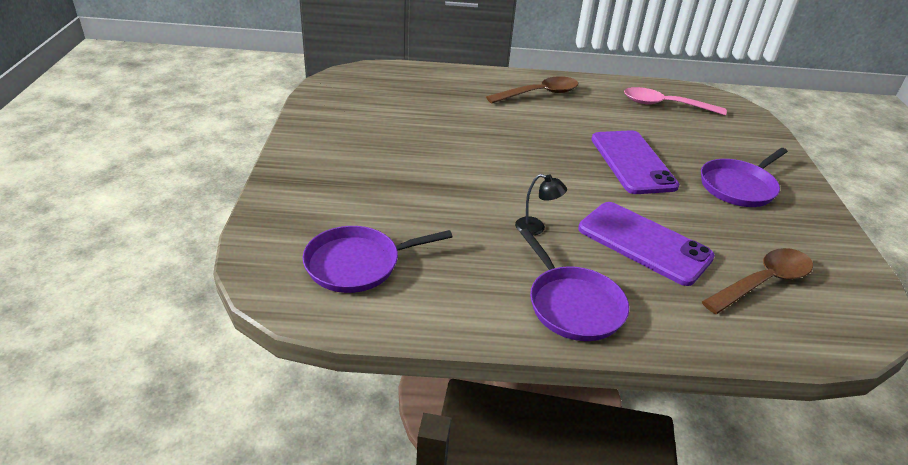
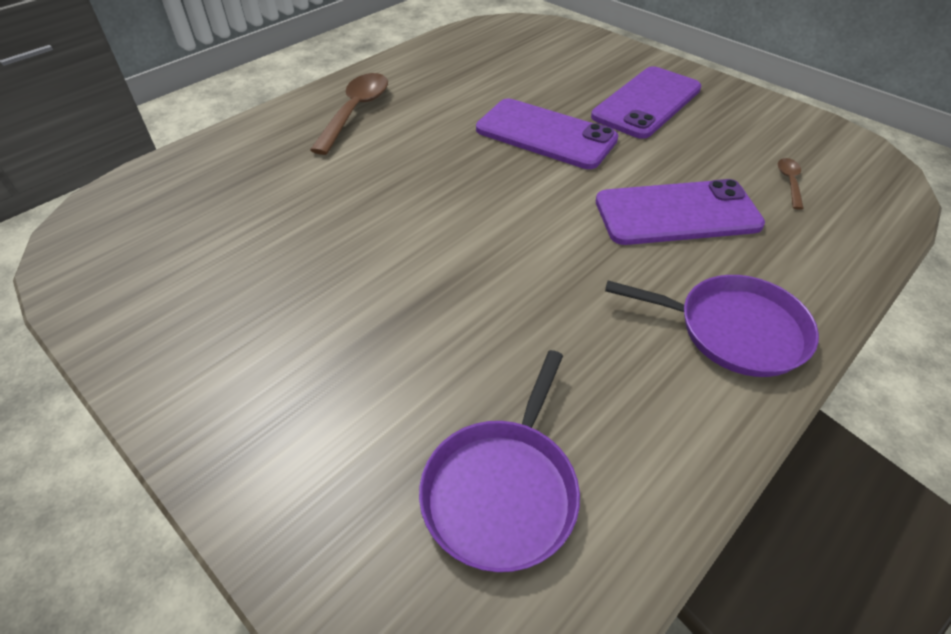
camera: 45 degrees left, 10 degrees up
(536, 228) = (585, 272): black lamp -> none
(665, 105) = (481, 56): pink spoon -> none
(739, 186) = (647, 103): purple pan -> purple phone
(763, 282) = (789, 182): brown spoon -> brown spoon, size x0.49

